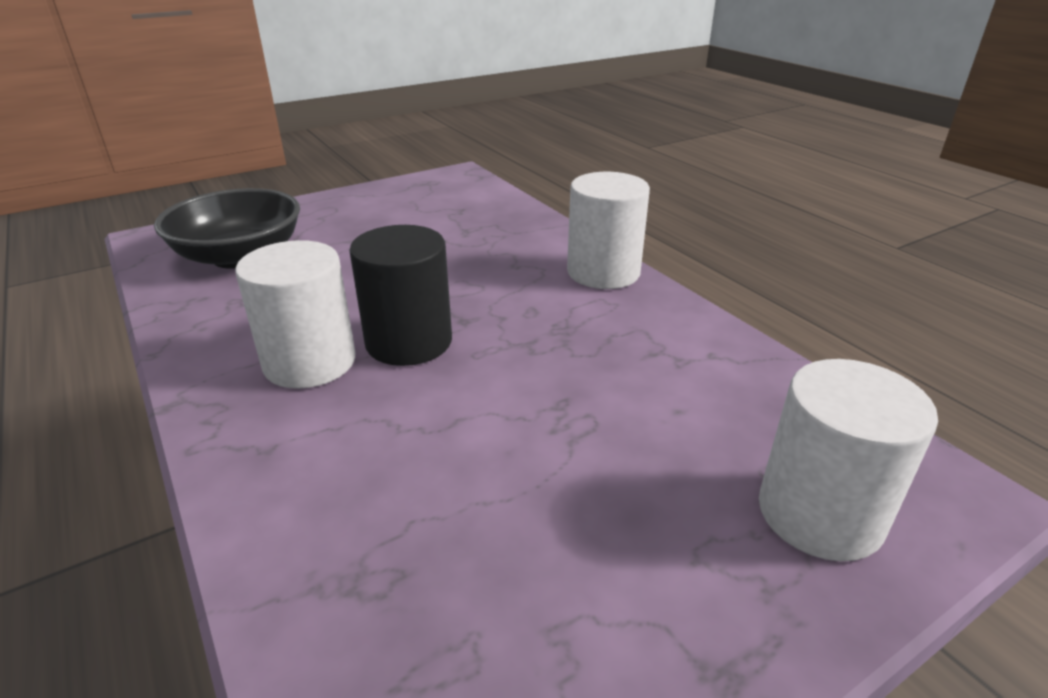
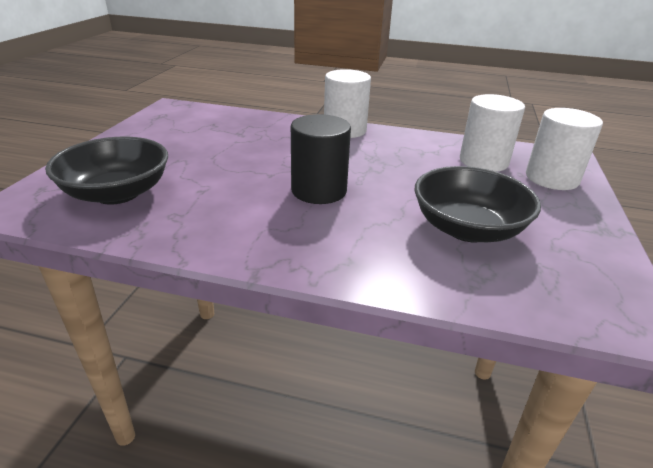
camera: 45 degrees left, 0 degrees up
(310, 362) = (289, 220): white cylinder -> white cylinder (483, 161)
(481, 503) = (467, 229): none -> black bowl

